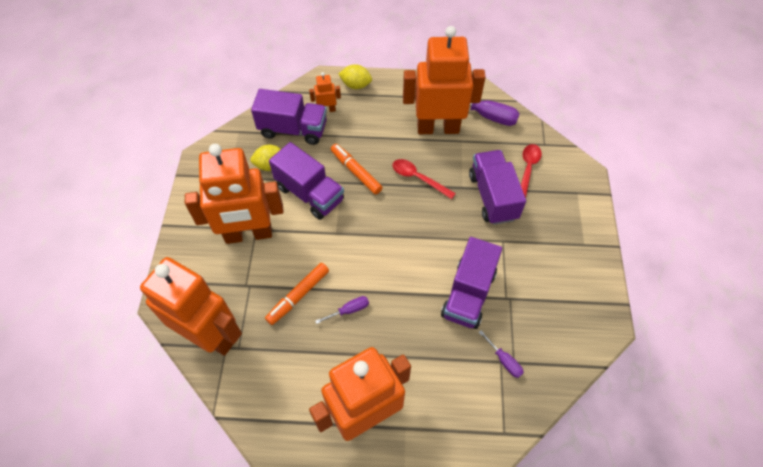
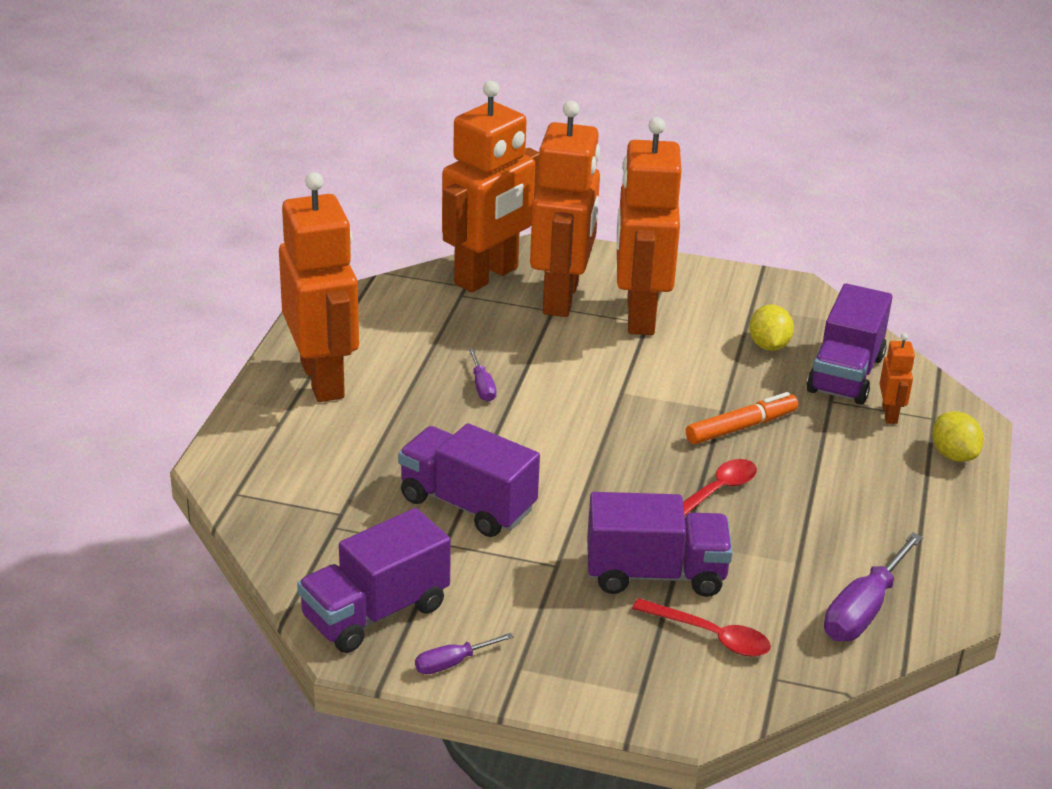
camera: 100 degrees right, 25 degrees down
(298, 296) = (521, 347): orange marker -> none
(310, 193) = (704, 376): purple truck -> purple truck (375, 612)
(356, 85) = (953, 455): yellow lemon -> yellow lemon turned 45 degrees counterclockwise
(438, 128) = (834, 538): orange robot -> orange robot (561, 298)
(504, 360) = (341, 517): purple screwdriver -> purple screwdriver (452, 663)

